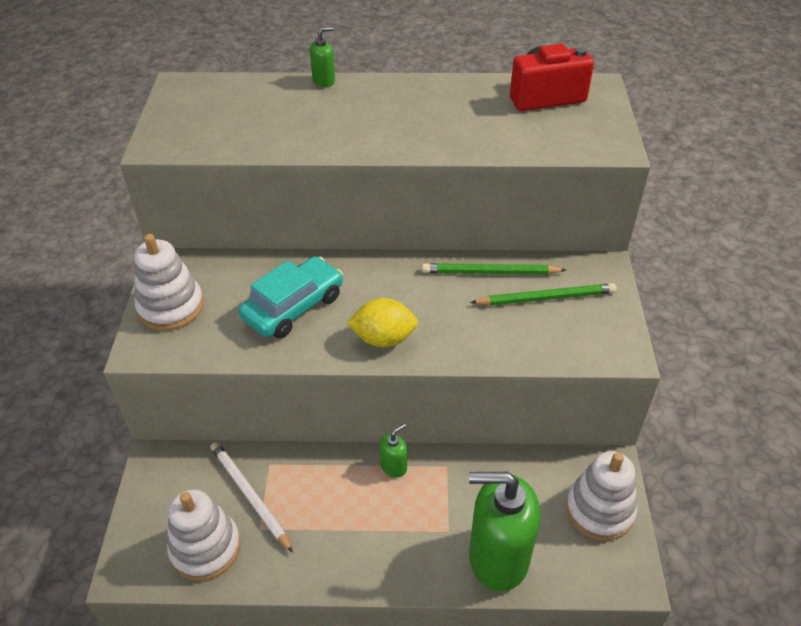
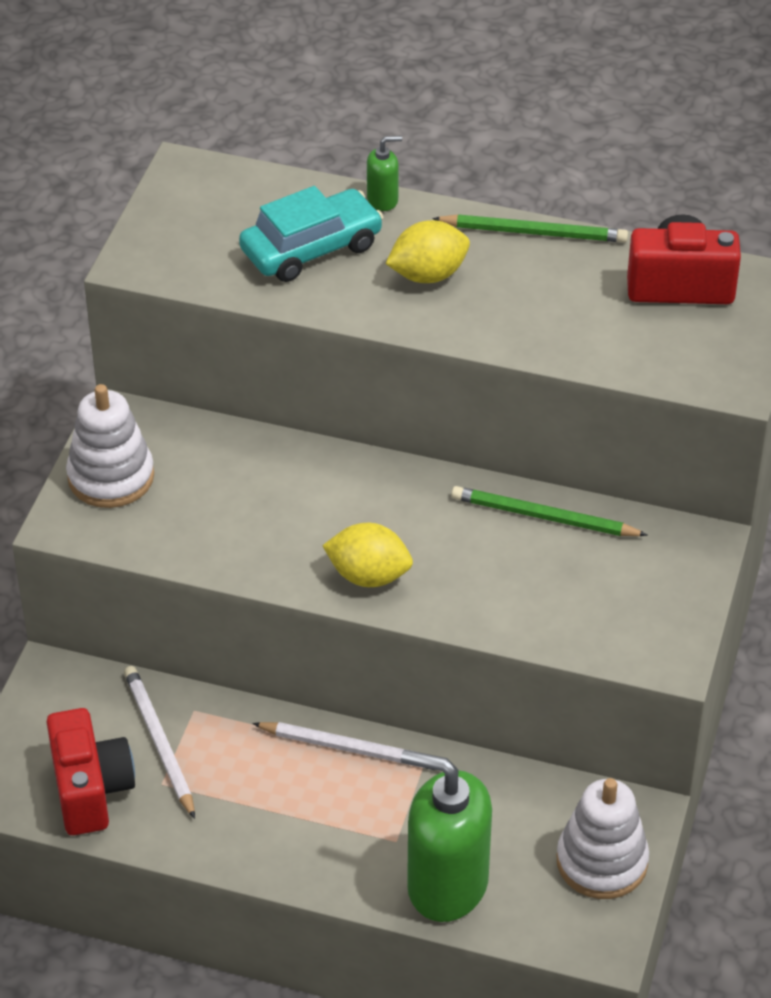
camera: 15 degrees right, 0 degrees up
(205, 548) = (90, 790): white stacking toy -> red camera
(293, 307) = (267, 510): turquoise car -> turquoise car (311, 248)
(373, 118) = (428, 275): none -> yellow lemon
(394, 466) = (354, 749): green soap dispenser -> white pencil
(546, 298) = (604, 567): green pencil -> green pencil (534, 232)

